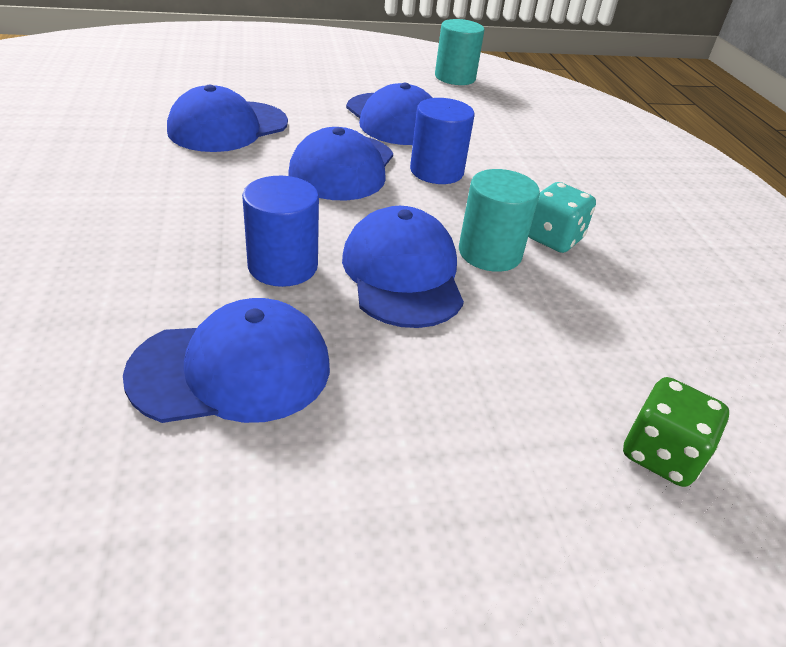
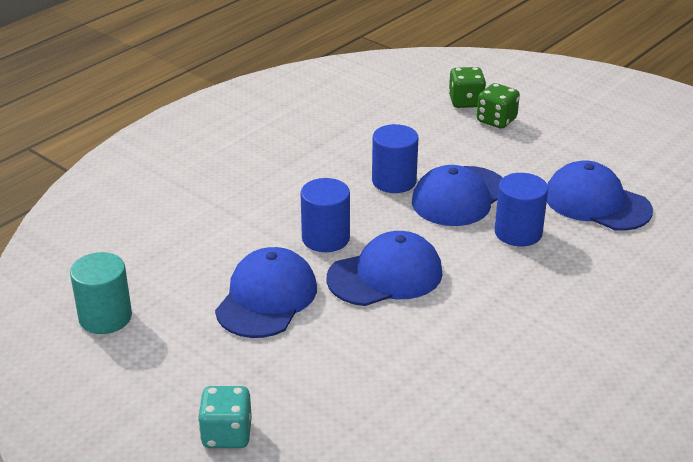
camera: 125 degrees left, 5 degrees down
(228, 127) = (417, 364): blue cap -> none
(490, 253) = (394, 181): turquoise cylinder -> blue cylinder
(553, 238) = (343, 169): turquoise dice -> turquoise dice (227, 434)
(562, 444) = (496, 120): none -> green dice

